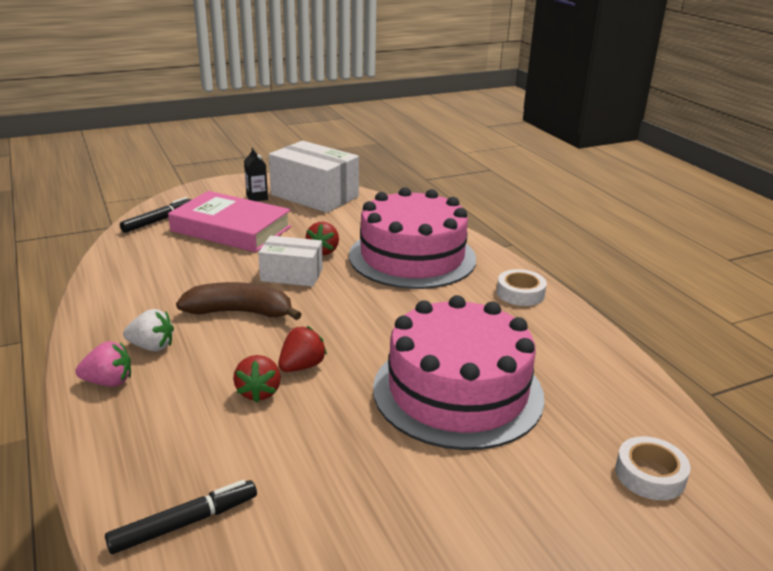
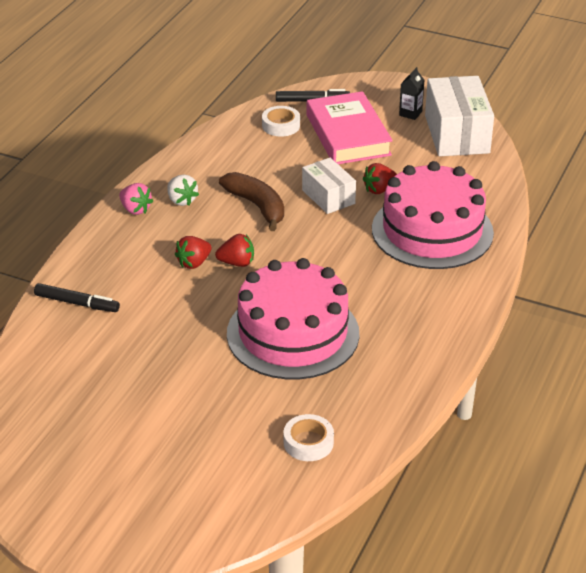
camera: 50 degrees right, 10 degrees up
(520, 293) = (454, 304): white tape -> white tape (281, 125)

